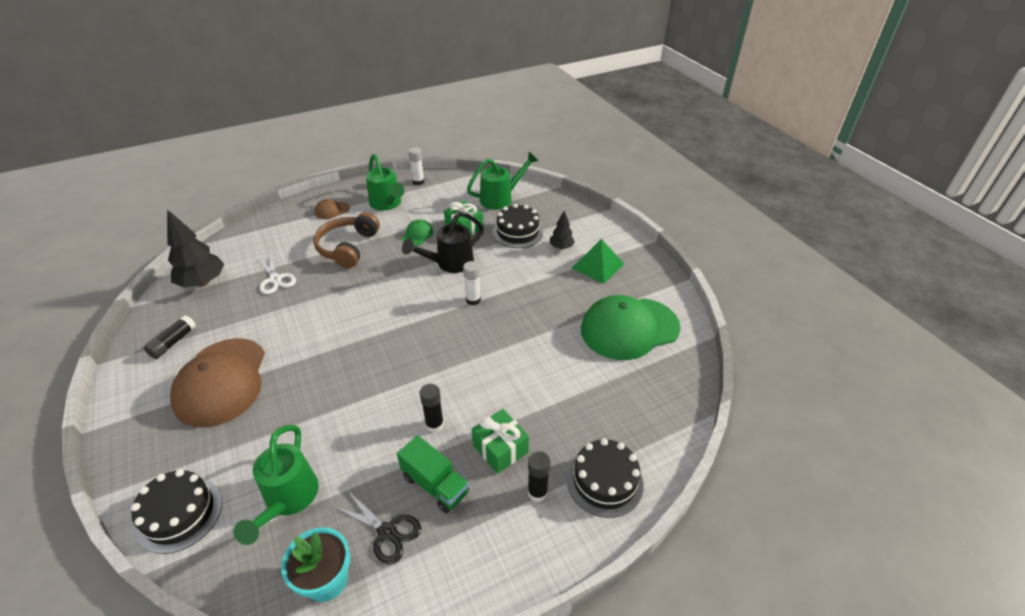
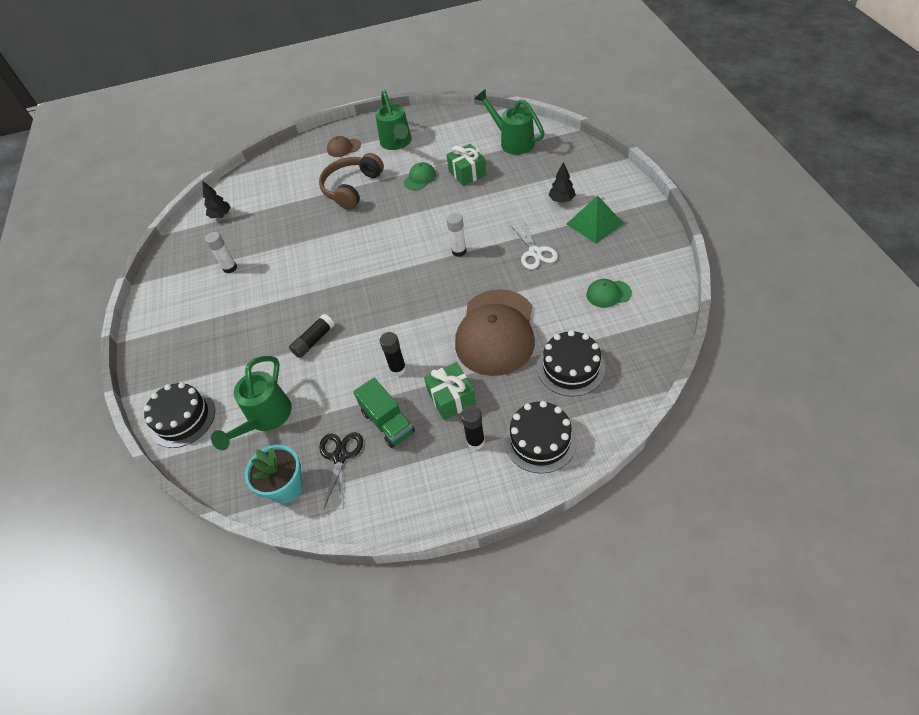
camera: 20 degrees right, 10 degrees up
(173, 342) = (191, 270): black glue stick -> black glue stick (314, 341)
(203, 282) = (221, 216): black tree -> black tree, size x0.54
(221, 381) = (226, 310): brown cap -> brown cap (496, 332)
(275, 279) = (282, 217): white scissors -> white scissors (535, 252)
(387, 532) = (340, 456): black scissors -> black scissors turned 135 degrees counterclockwise
(418, 182) = (432, 119): white glue stick -> white glue stick (230, 268)
(449, 264) = (444, 211): black watering can -> none
(501, 198) = (512, 141): green watering can -> green watering can turned 120 degrees counterclockwise
(517, 232) = (520, 181): black cake -> black cake (571, 367)
(629, 328) = (608, 294): green cap -> green cap, size x0.43

